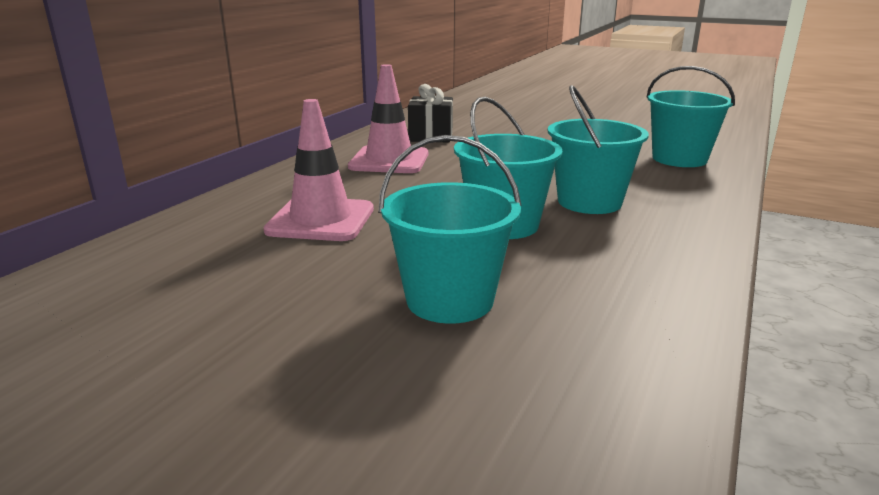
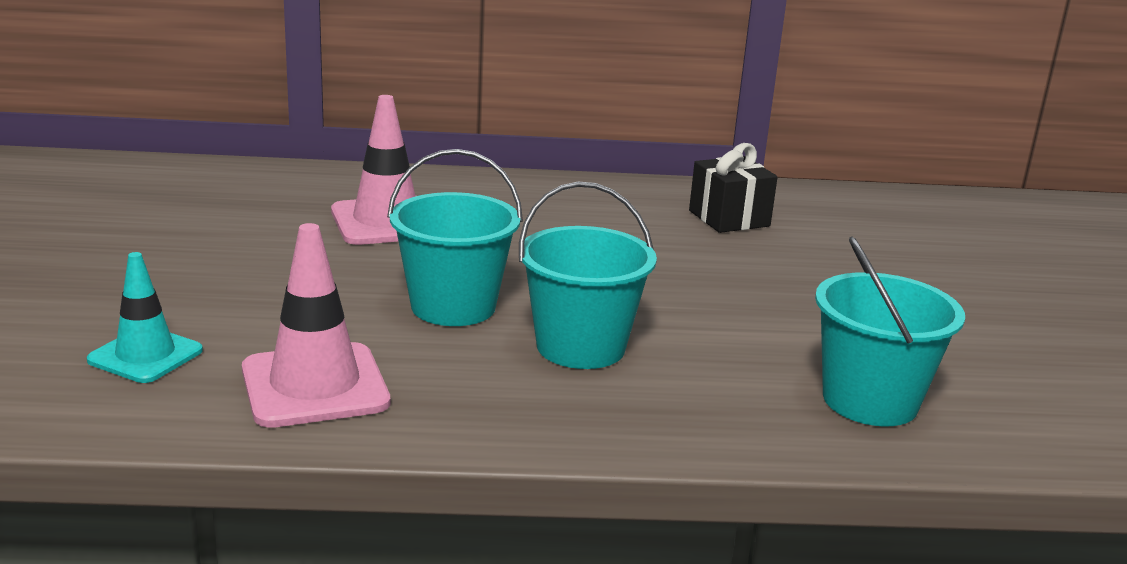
camera: 60 degrees right, 0 degrees up
(389, 161) = (599, 215): pink traffic cone -> pink traffic cone (315, 386)
(450, 300) = (251, 308): turquoise bucket -> none
(522, 368) = (145, 355): none -> turquoise traffic cone

